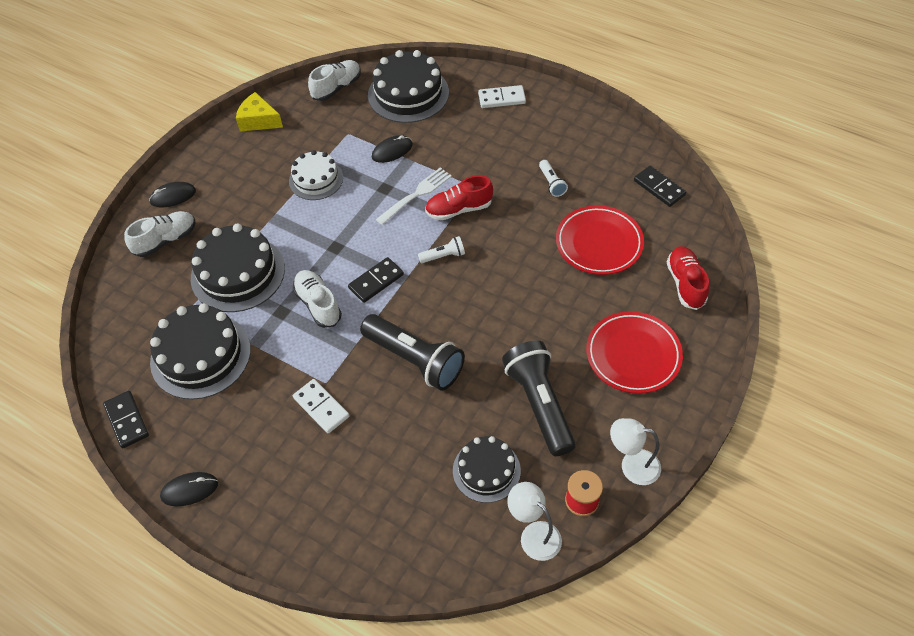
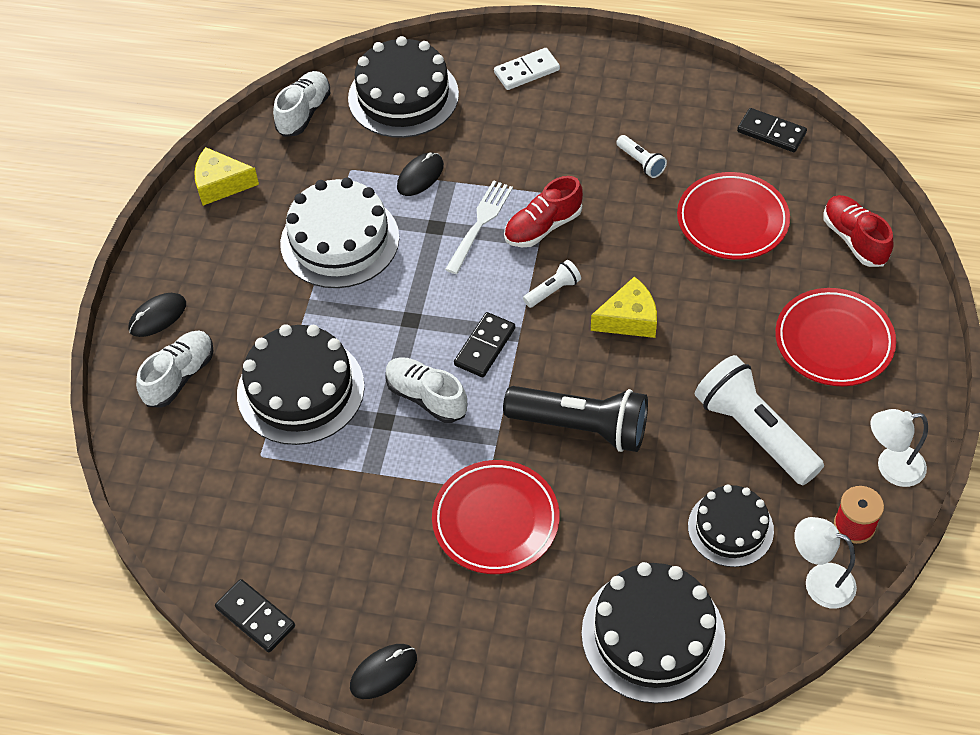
camera: 20 degrees left, 0 degrees up
(200, 355) = (308, 506): black cake -> black cake (653, 635)
(316, 179) = (339, 240): white cake -> white cake, size x1.61
(321, 407) = (495, 520): white domino -> red plate
(488, 292) = (629, 319): none -> yellow cheese
(539, 404) = (754, 432): black flashlight -> white flashlight

